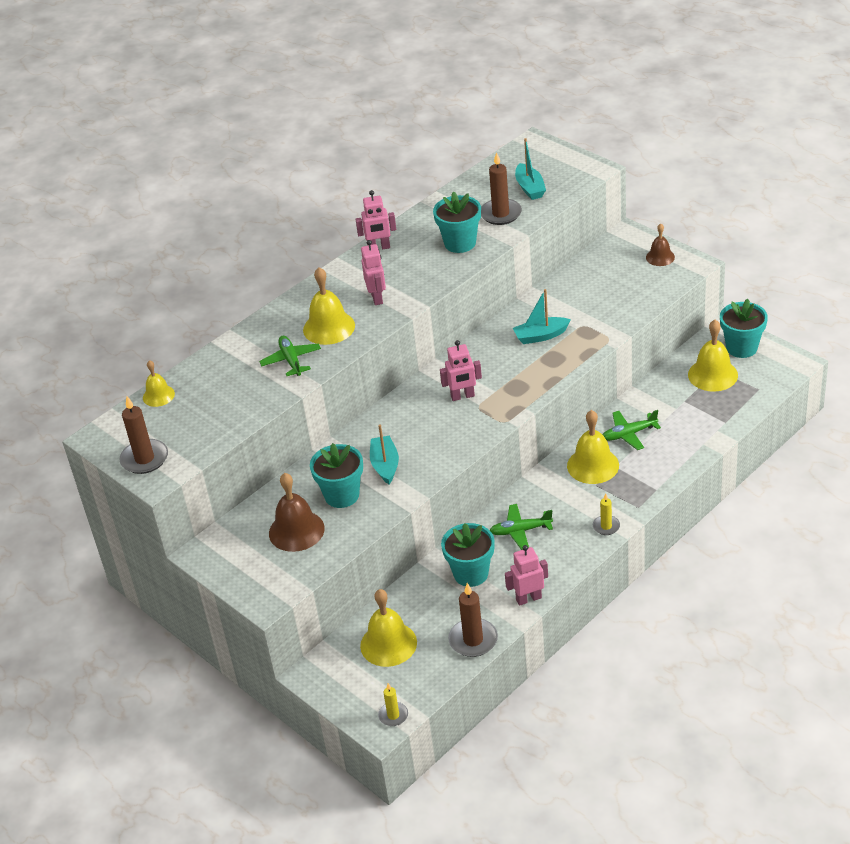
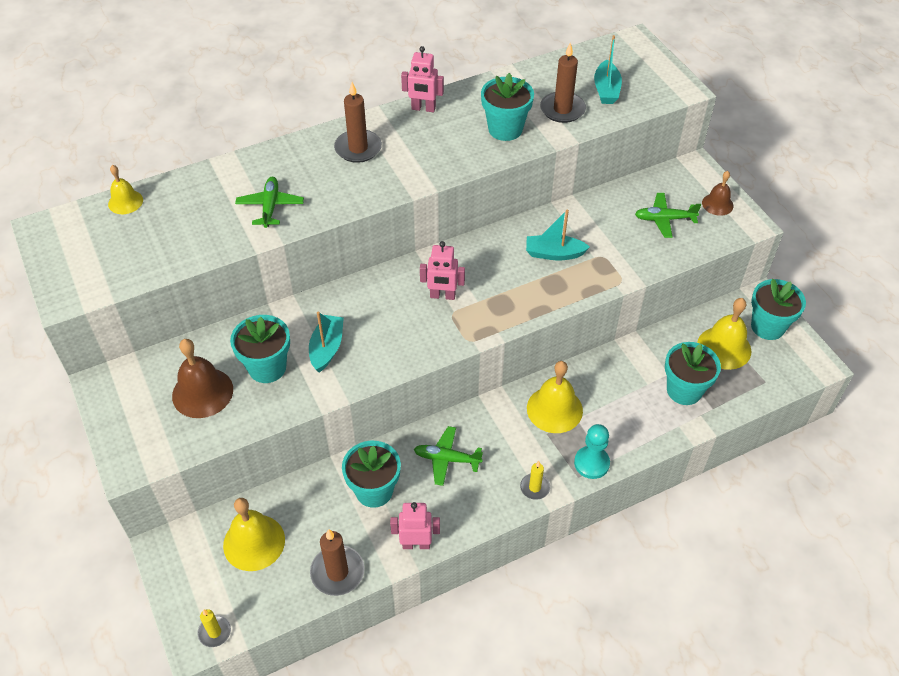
camera: 15 degrees right, 10 degrees up
(144, 459) = (69, 269): brown candle -> brown candle (358, 148)
(329, 327) = (327, 181): yellow bell -> none
(377, 298) = (391, 164): pink robot -> none
(629, 434) = (607, 386): green plane -> green plane (664, 219)
(644, 494) = (591, 463): none -> turquoise pawn
(695, 417) = (684, 390): none -> turquoise flower pot

